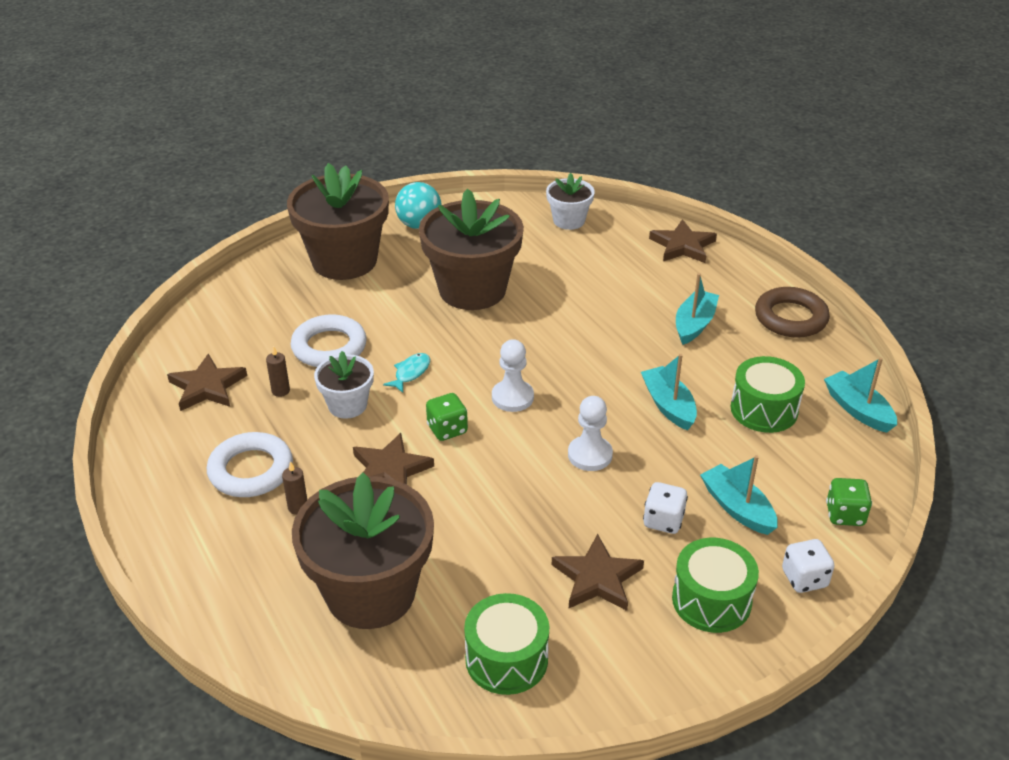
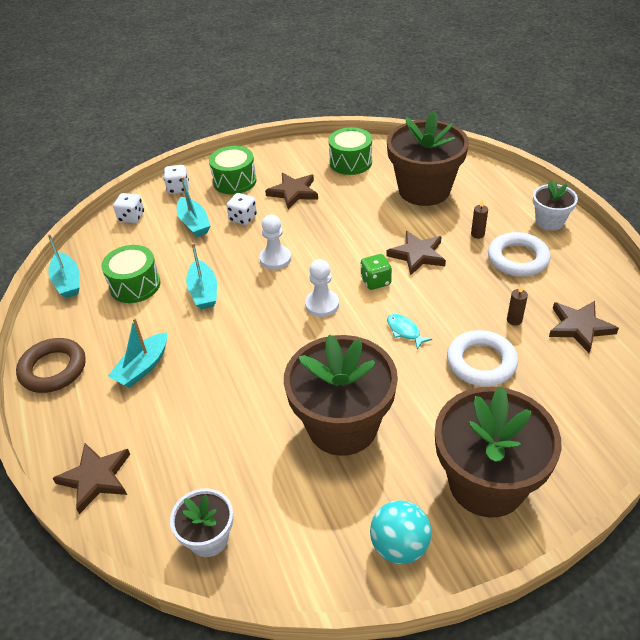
camera: 170 degrees left, 5 degrees up
(347, 405) = (455, 304): white flower pot -> white flower pot (549, 221)
(410, 373) = (405, 331): turquoise fish -> turquoise fish turned 105 degrees clockwise
(845, 515) = (131, 217): green dice -> white dice

